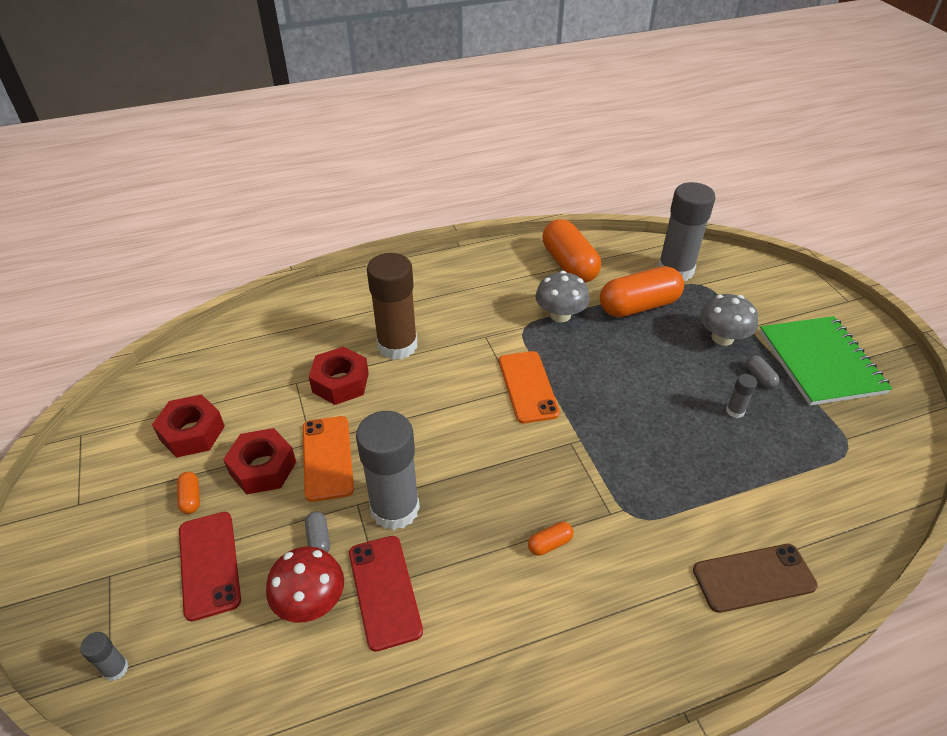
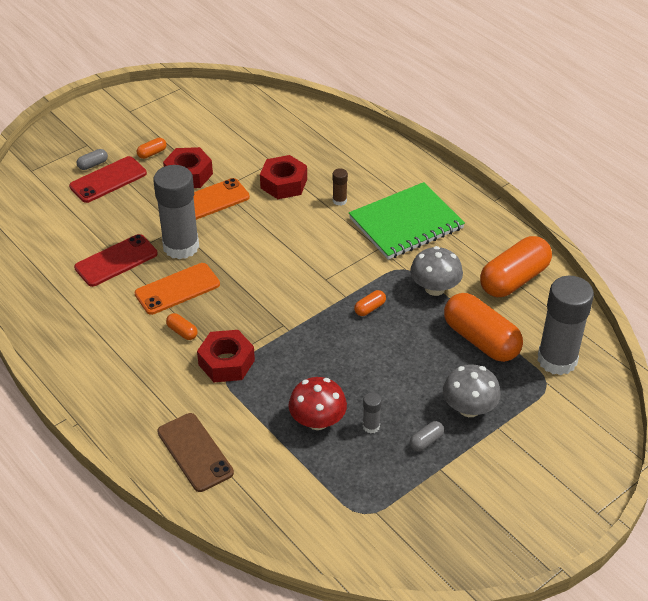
camera: 70 degrees right, 0 degrees up
(116, 669) = (33, 172): grey glue stick -> none
(192, 432) = (203, 132): red nut -> red nut (226, 362)
(310, 601) = (98, 231): red mushroom -> red mushroom (317, 421)
(318, 539) = (143, 219): grey capsule -> grey capsule (93, 164)
(397, 345) = (339, 201): brown glue stick -> brown glue stick, size x0.41
(527, 387) = (332, 287): orange phone -> orange phone (177, 289)
(571, 367) = (369, 308): none -> orange capsule
(821, 362) = (475, 489): green notebook -> green notebook (406, 223)

